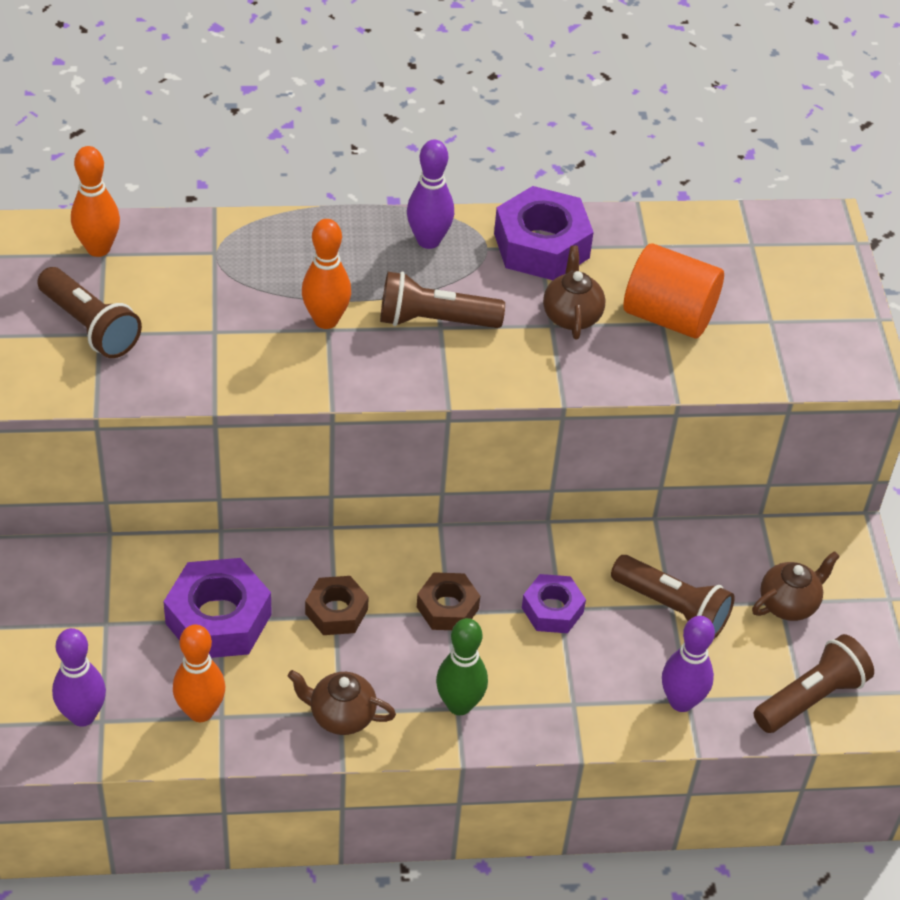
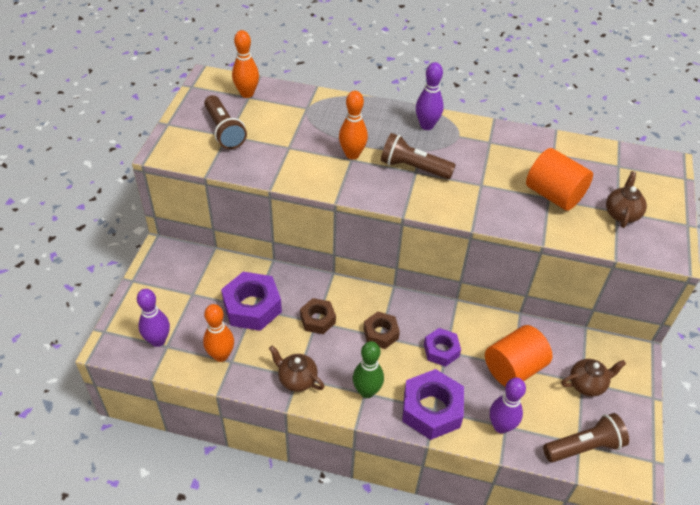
camera: 20 degrees right, 0 degrees up
(541, 245) = (491, 141): purple nut -> purple nut (431, 409)
(571, 316) = (495, 182): brown teapot -> brown teapot (621, 214)
(672, 608) = (513, 368): brown flashlight -> orange cylinder

